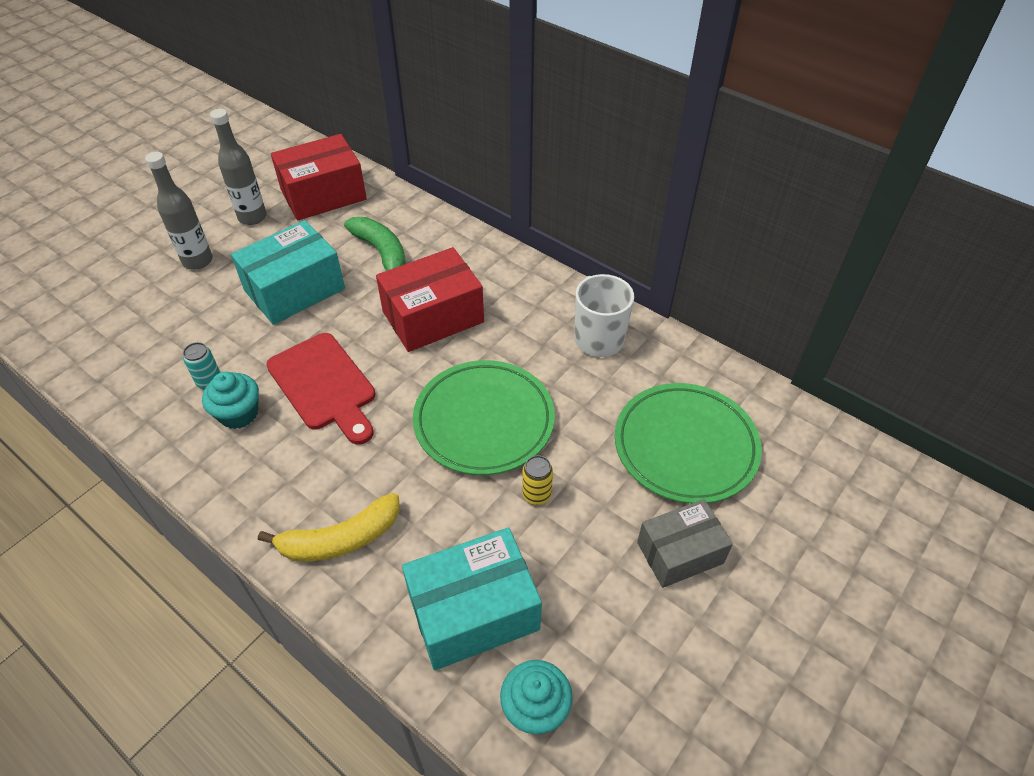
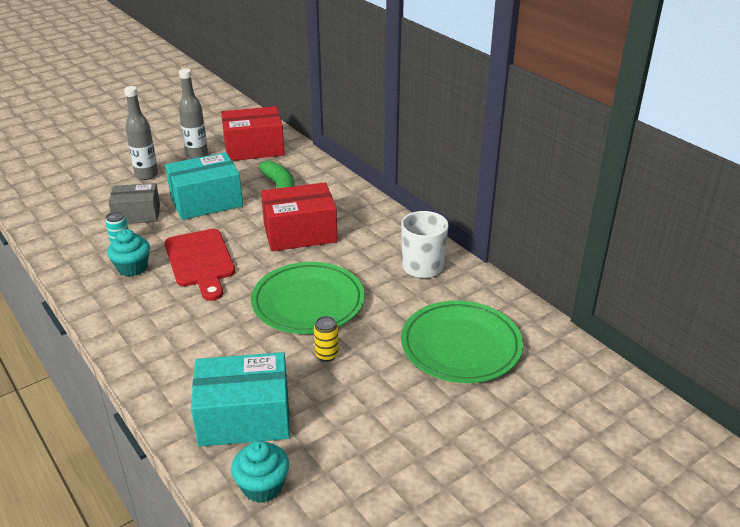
camera: 15 degrees right, 15 degrees down
(340, 539) = (168, 354): yellow banana -> none
(680, 553) = (423, 413): grey box -> grey box (137, 214)

